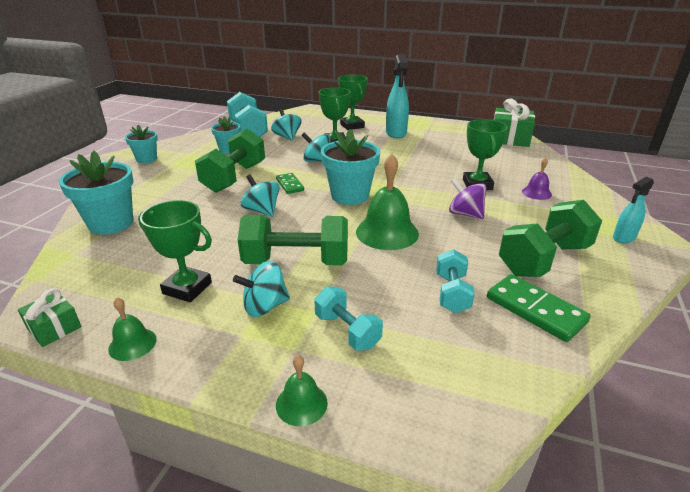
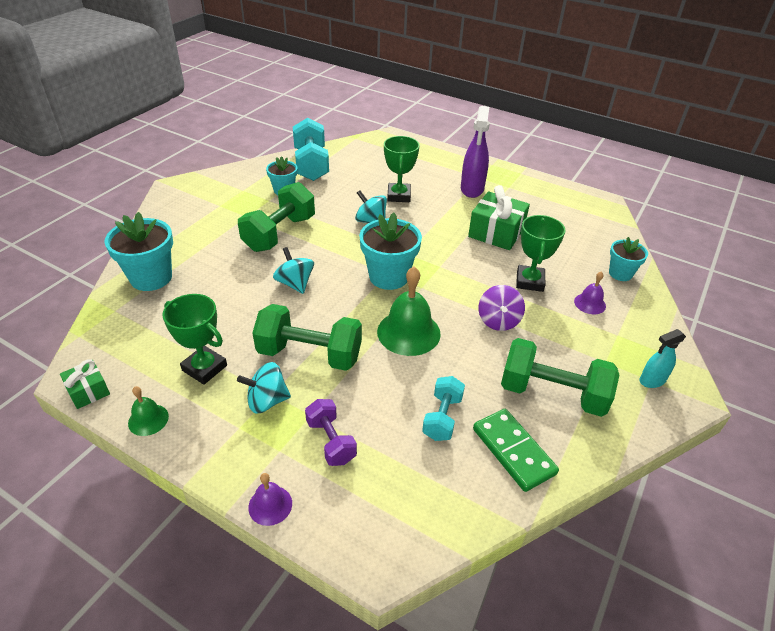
camera: 10 degrees right, 10 degrees up
(146, 159) = (199, 193): turquoise flower pot -> turquoise flower pot (620, 273)
(287, 137) = (350, 179): turquoise spinning top -> none
(289, 185) = (332, 252): green domino -> none
(301, 403) = (270, 505): green bell -> purple bell
(347, 331) = (331, 441): turquoise dumbbell -> purple dumbbell
(352, 126) = (427, 170): green trophy -> none
(396, 133) = (472, 189): turquoise spray bottle -> purple spray bottle
(465, 214) = (498, 321): purple spinning top -> purple spinning top turned 135 degrees counterclockwise
(510, 138) = (600, 216): green gift -> green gift (496, 232)
(544, 259) = (552, 393): green dumbbell -> green dumbbell turned 45 degrees clockwise

